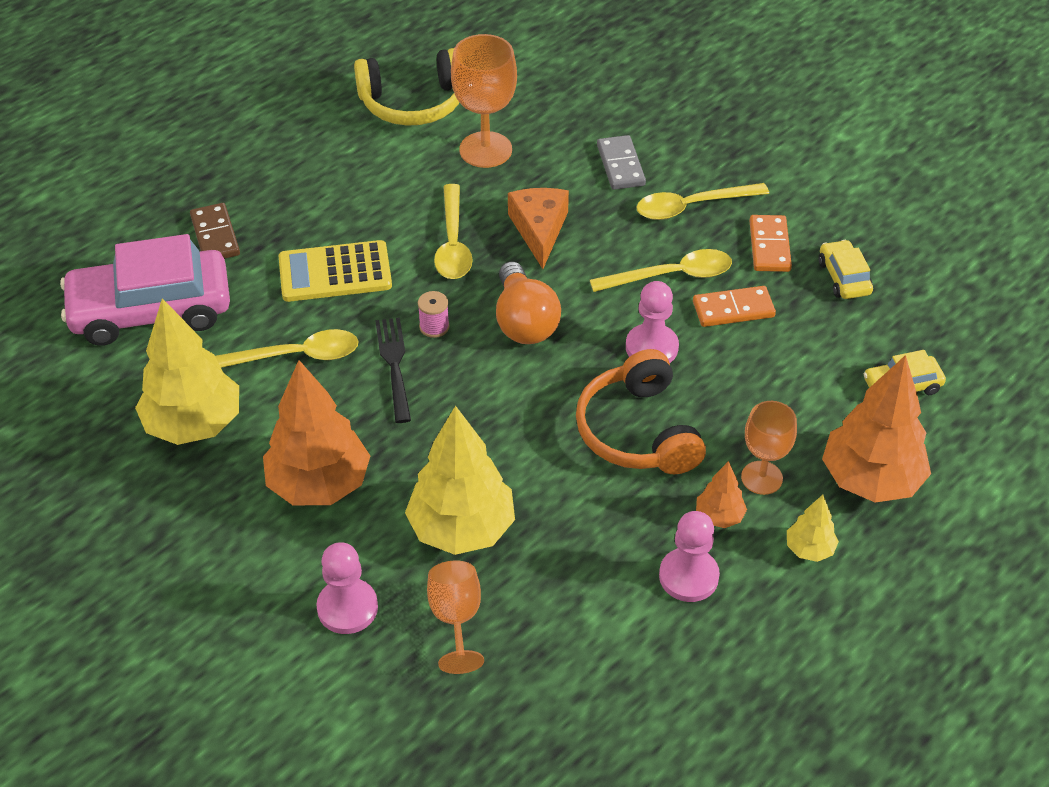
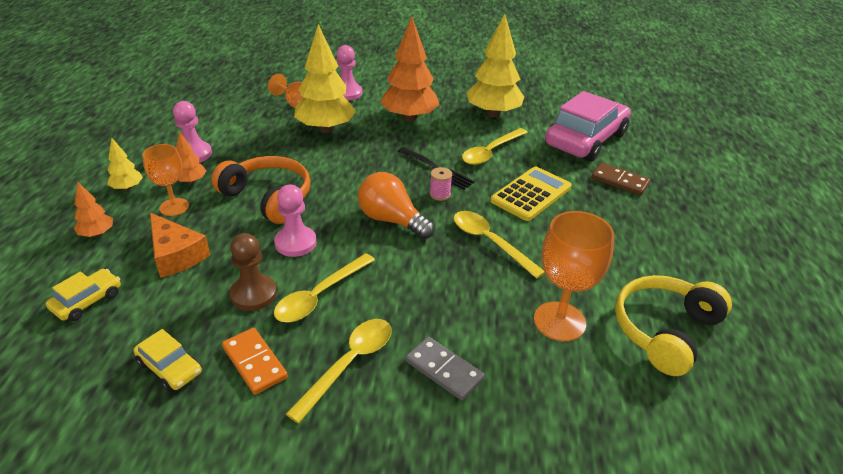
camera: 140 degrees right, 10 degrees down
(539, 230) = (446, 280): orange cheese -> orange cheese (176, 255)
(733, 309) = (253, 294): orange domino -> brown pawn
(870, 480) = (97, 234): orange tree -> orange tree, size x0.47

